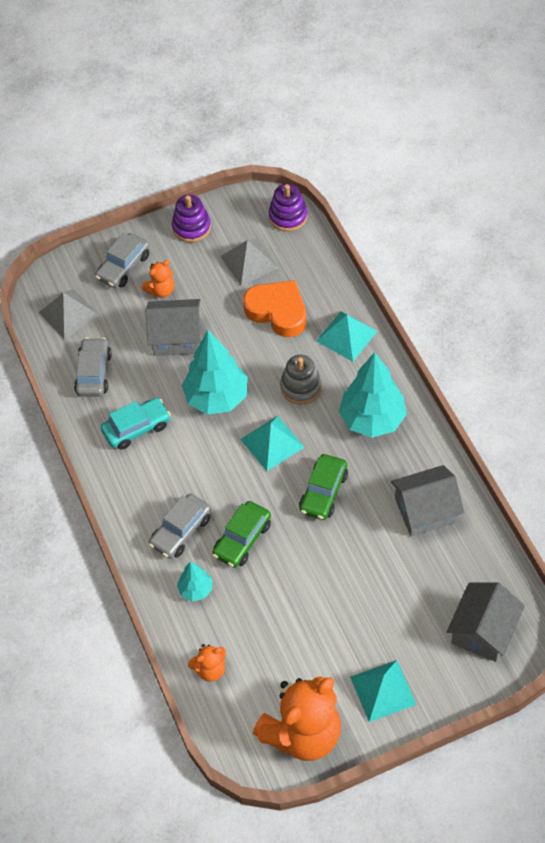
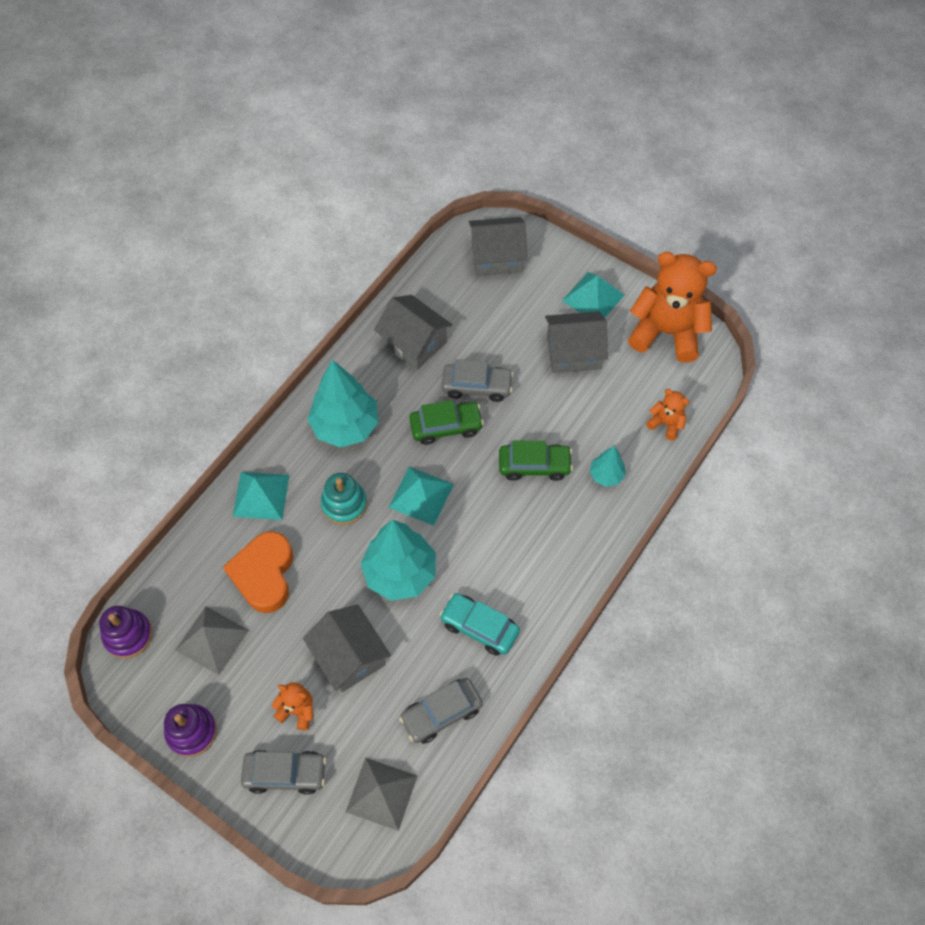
camera: 125 degrees left, 5 degrees up
(181, 531) = (560, 520): grey car -> grey car (477, 386)
(301, 387) = (344, 504): grey stacking toy -> turquoise stacking toy
(333, 636) = (573, 352): none -> grey house

